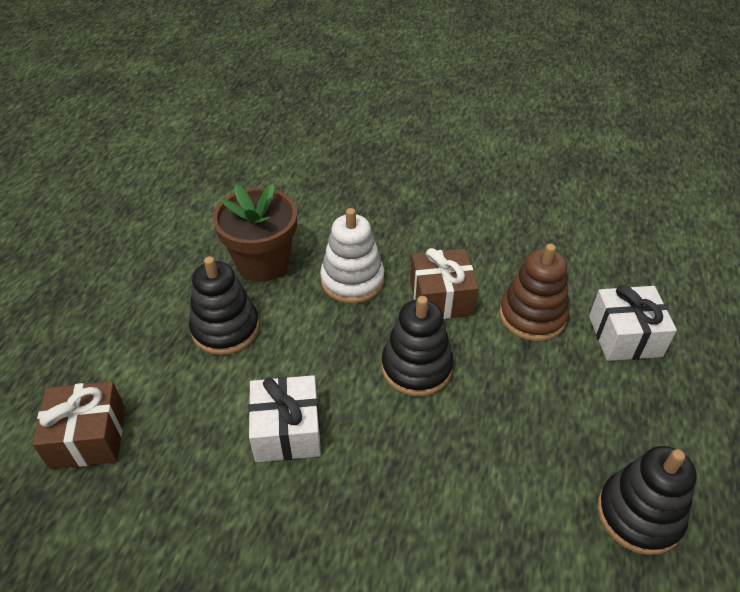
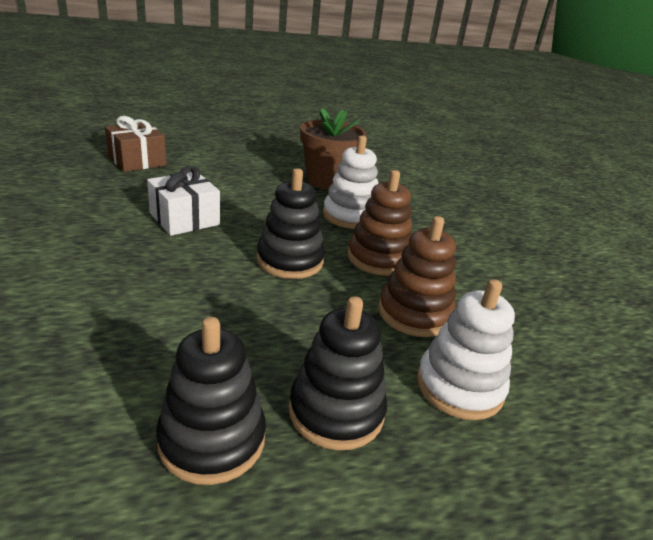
camera: 55 degrees right, 15 degrees down
(225, 329) = (255, 181): black stacking toy -> black stacking toy (336, 411)
(441, 298) = (378, 258): brown gift -> brown stacking toy
(625, 336) = (459, 386): white gift -> white stacking toy

